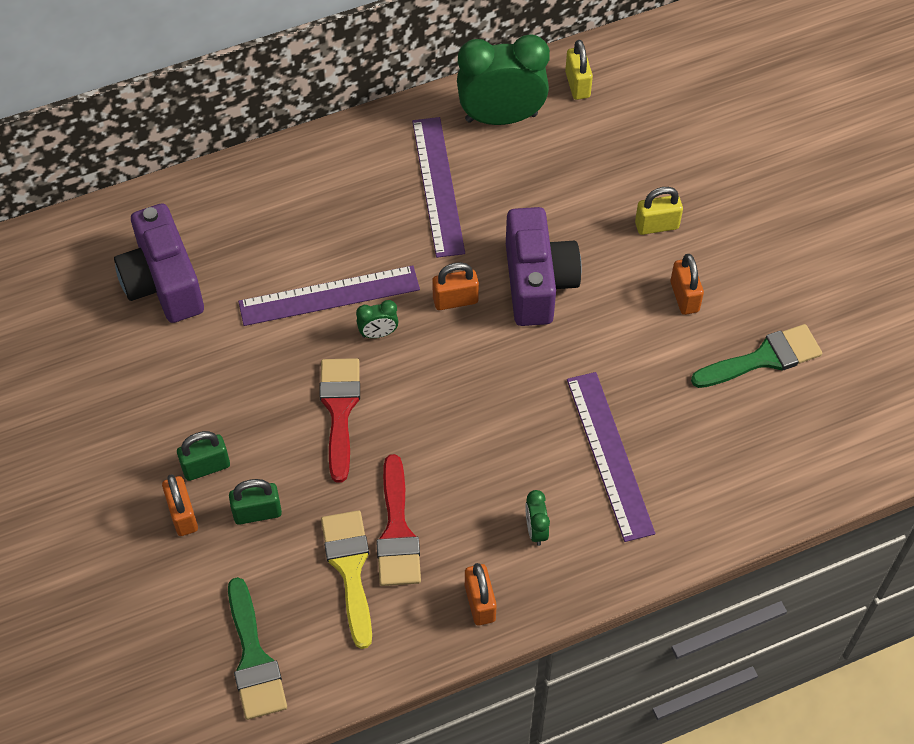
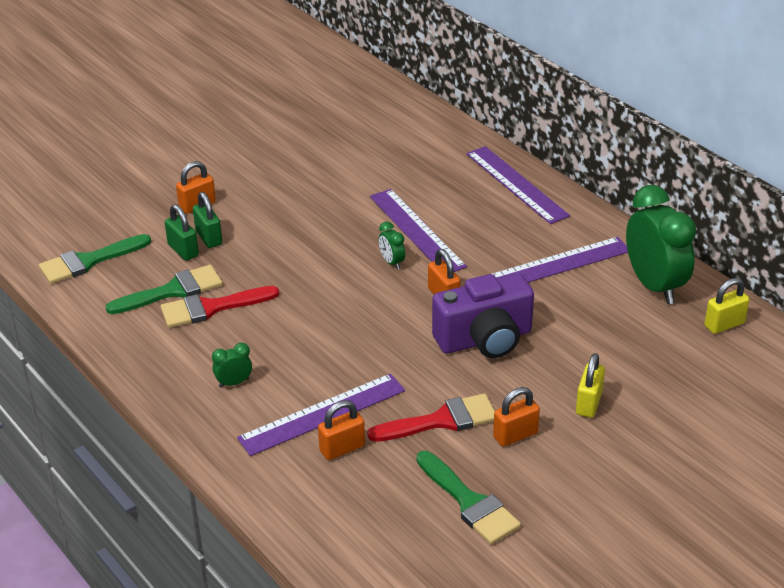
camera: 75 degrees right, 20 degrees down
(163, 283) = (391, 154): purple camera -> none
(206, 467) = (240, 207): green padlock -> green padlock (183, 250)
(279, 179) = (516, 184): none -> purple ruler
(339, 410) = (312, 257): red brush -> red brush (441, 420)
(350, 569) = (172, 291): yellow brush -> green brush
(480, 603) = (158, 364): orange padlock -> orange padlock (342, 448)
(656, 225) = (589, 403): yellow padlock -> yellow padlock turned 45 degrees clockwise

